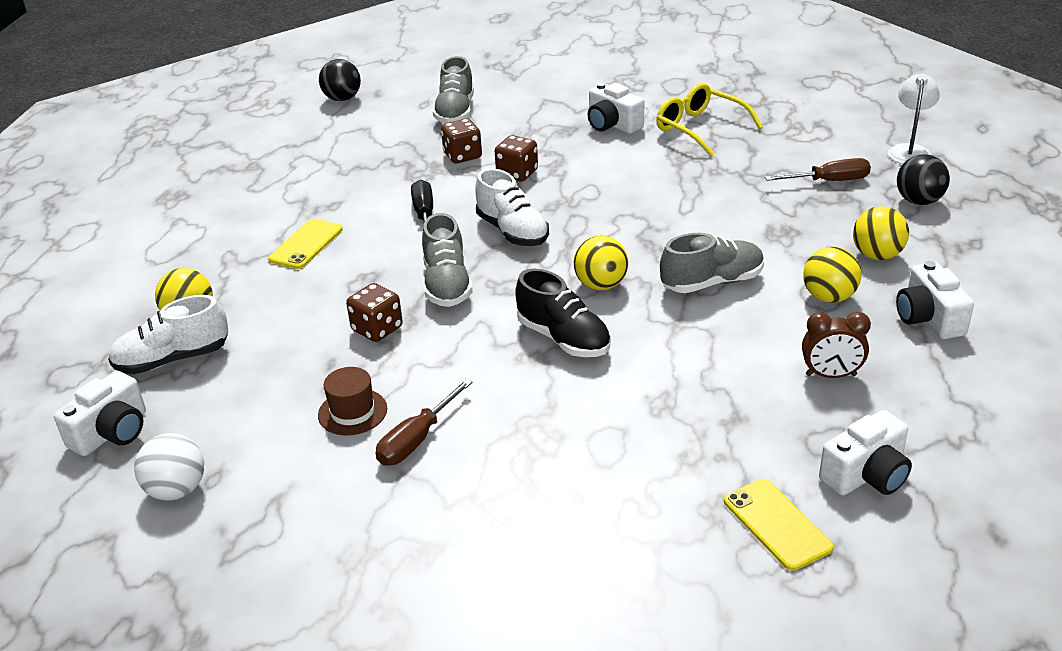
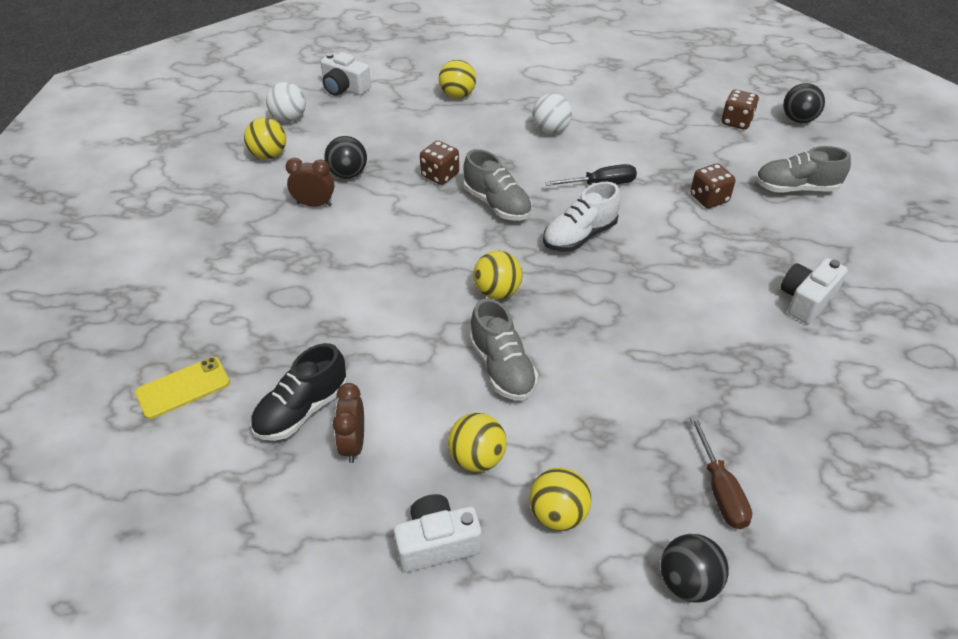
camera: 85 degrees right, 10 degrees up
(173, 359) = (412, 96): white shoe -> none
(277, 503) = (269, 155): none -> yellow ball
(306, 244) = (550, 130): yellow phone -> white ball
(352, 412) = (348, 174): brown hat -> black ball
(417, 440) = (314, 204): brown screwdriver -> brown clock
(447, 284) = (497, 204): grey shoe -> grey shoe turned 120 degrees counterclockwise
(517, 173) = (683, 234): brown dice -> brown dice (736, 122)
(564, 339) = (421, 271): black shoe -> black shoe (302, 410)
(700, 128) = (821, 374): yellow glasses -> none
(866, 475) = (220, 452): white camera -> none
(909, 150) = (827, 598): white lamp -> none

